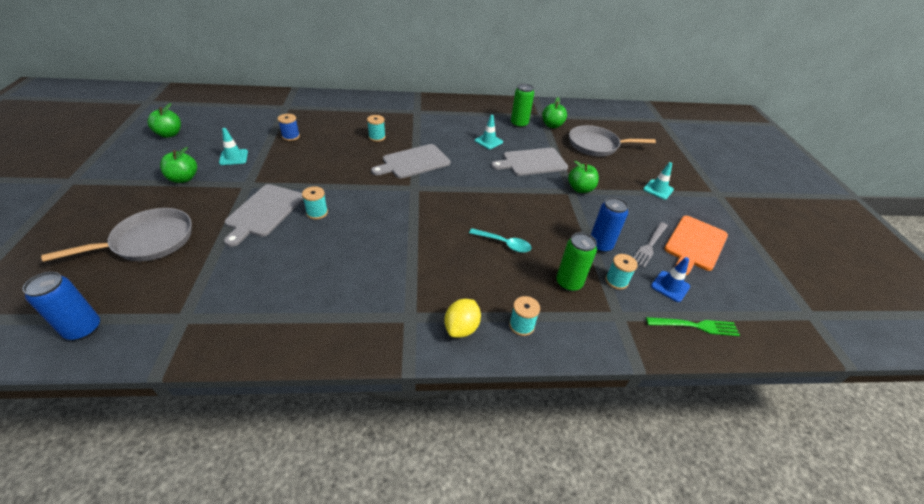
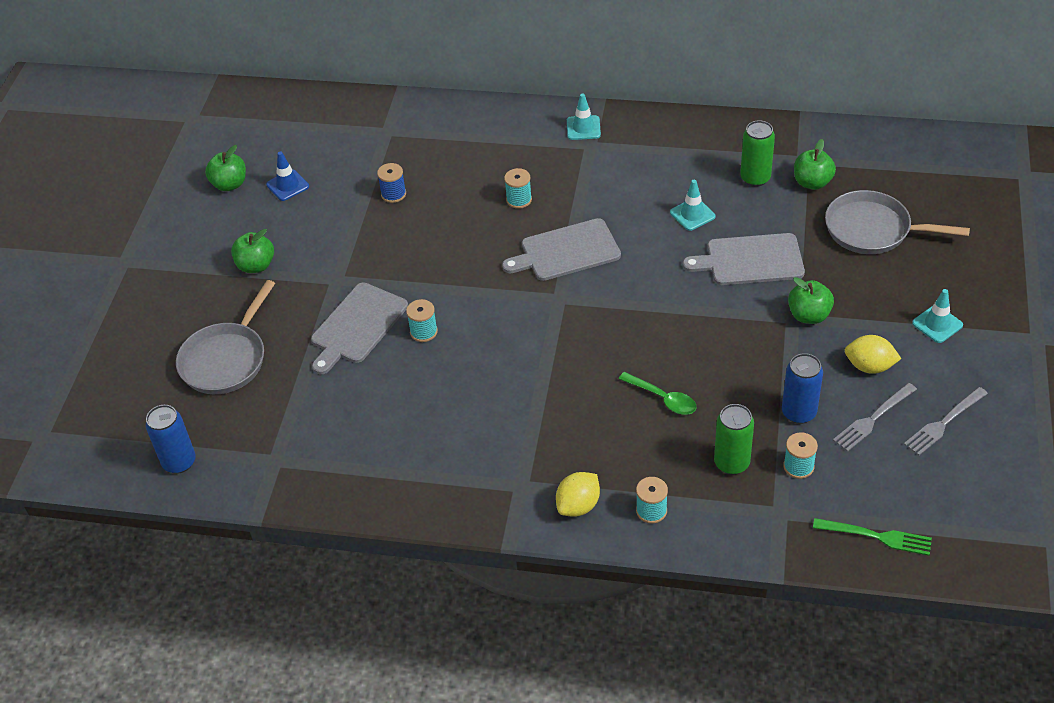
camera: 20 degrees right, 5 degrees up
(148, 241) = (226, 359): grey pan -> grey pan turned 135 degrees clockwise
(233, 157) = (316, 231): turquoise traffic cone -> turquoise traffic cone (583, 128)
(504, 244) = (663, 398): turquoise spoon -> green spoon
(631, 215) = (869, 366): none -> yellow lemon
(670, 286) = (871, 481): blue traffic cone -> blue traffic cone (287, 185)
(695, 244) = (944, 423): orange cutting board -> grey fork

